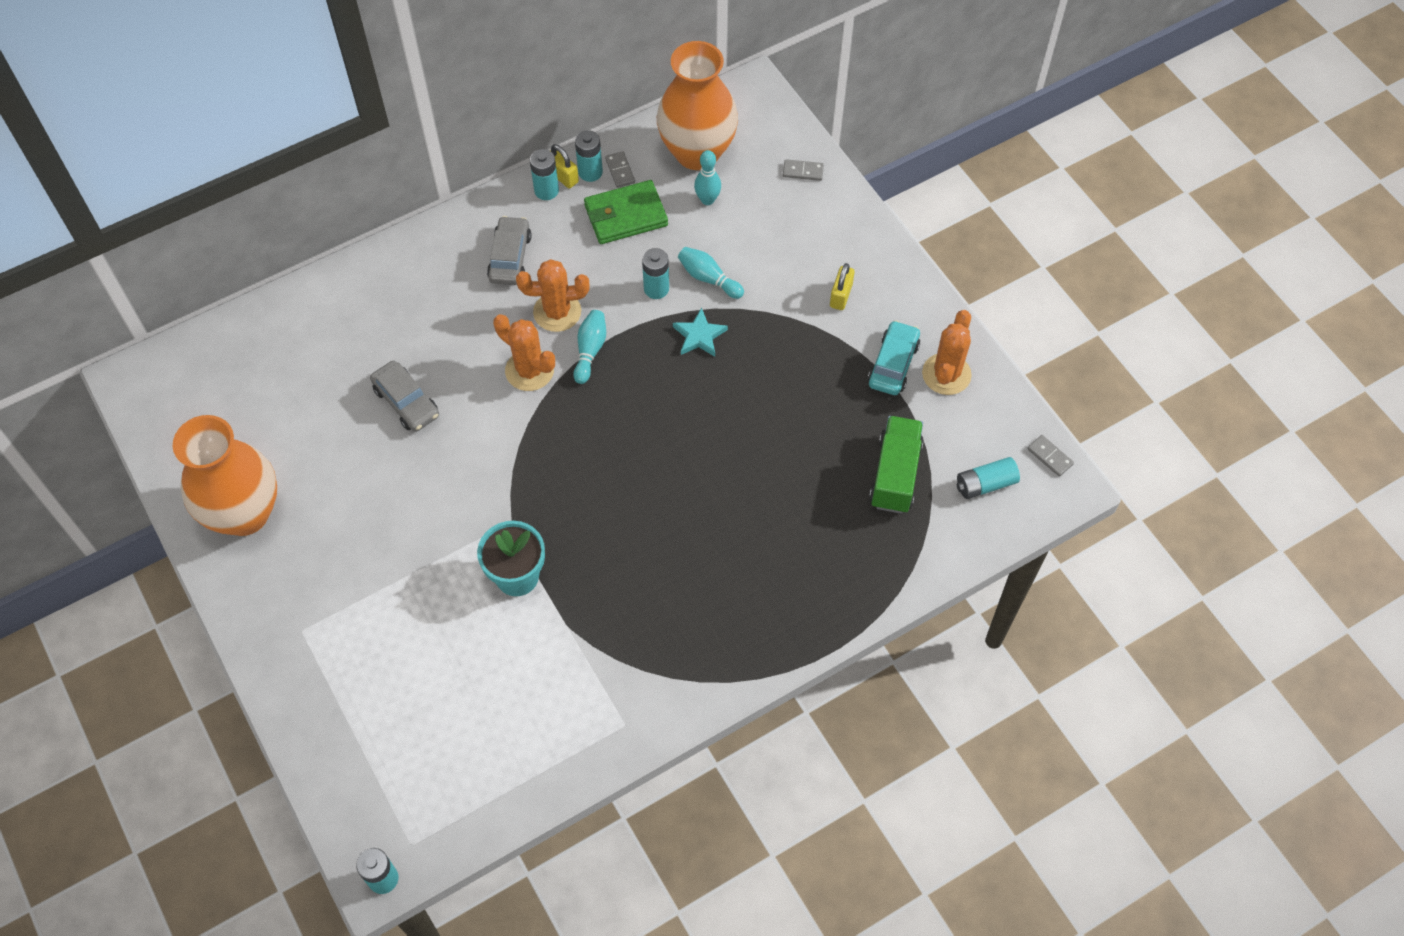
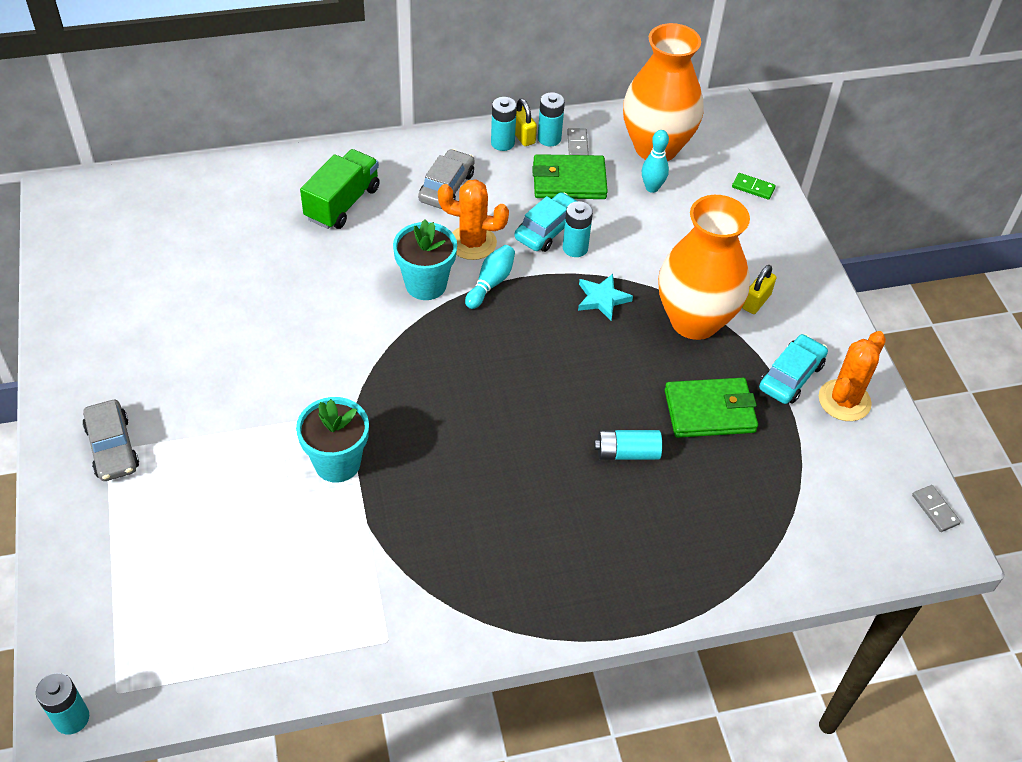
camera: 15 degrees right, 10 degrees down
(244, 513) = (105, 332): orange vase -> orange vase (694, 321)
(406, 402) = (298, 280): grey car -> grey car (112, 448)
(529, 370) = (426, 284): orange cactus -> turquoise flower pot
(624, 276) = (548, 230): none -> turquoise car
(708, 278) = (629, 252): turquoise bowling pin -> none
(803, 171) = (753, 188): grey domino -> green domino
(831, 422) = (709, 411): none -> green wallet
(895, 474) = (761, 479): green truck -> green truck (342, 203)
(985, 484) = (856, 517): turquoise battery -> turquoise battery (627, 453)

